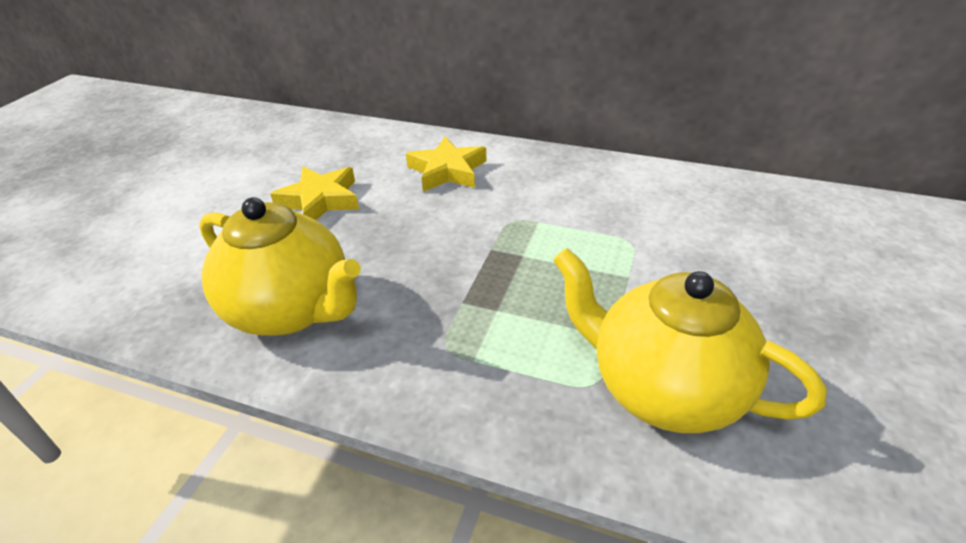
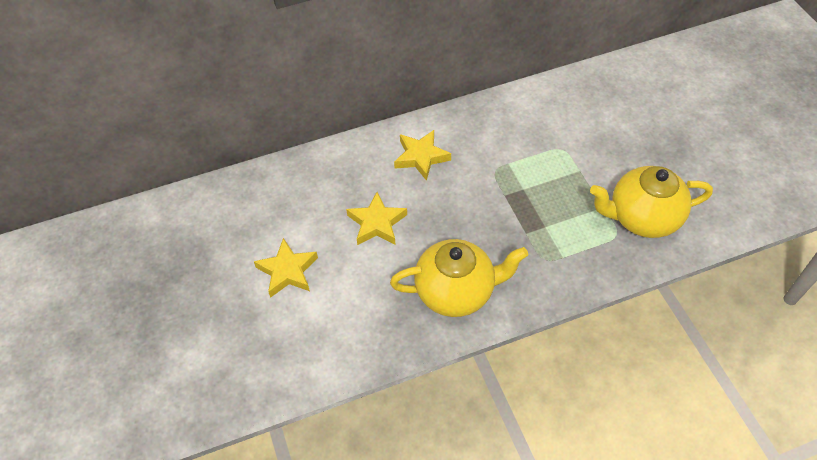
camera: 40 degrees left, 15 degrees up
(188, 193) = (288, 271): none -> yellow star

